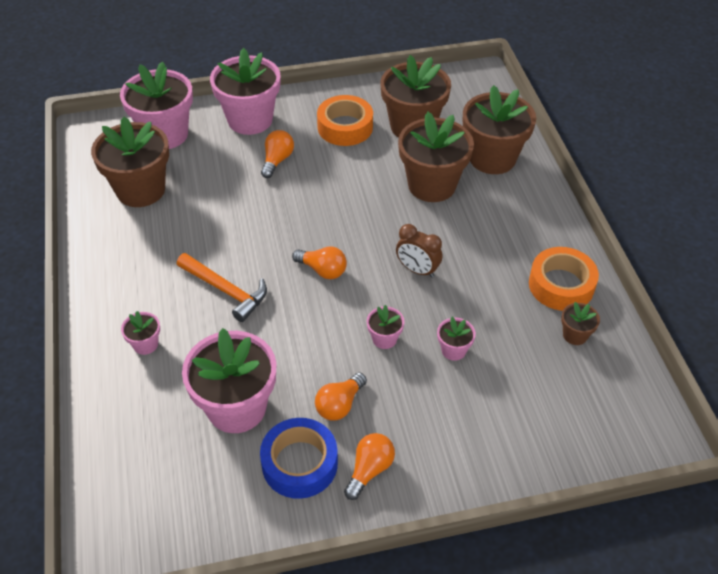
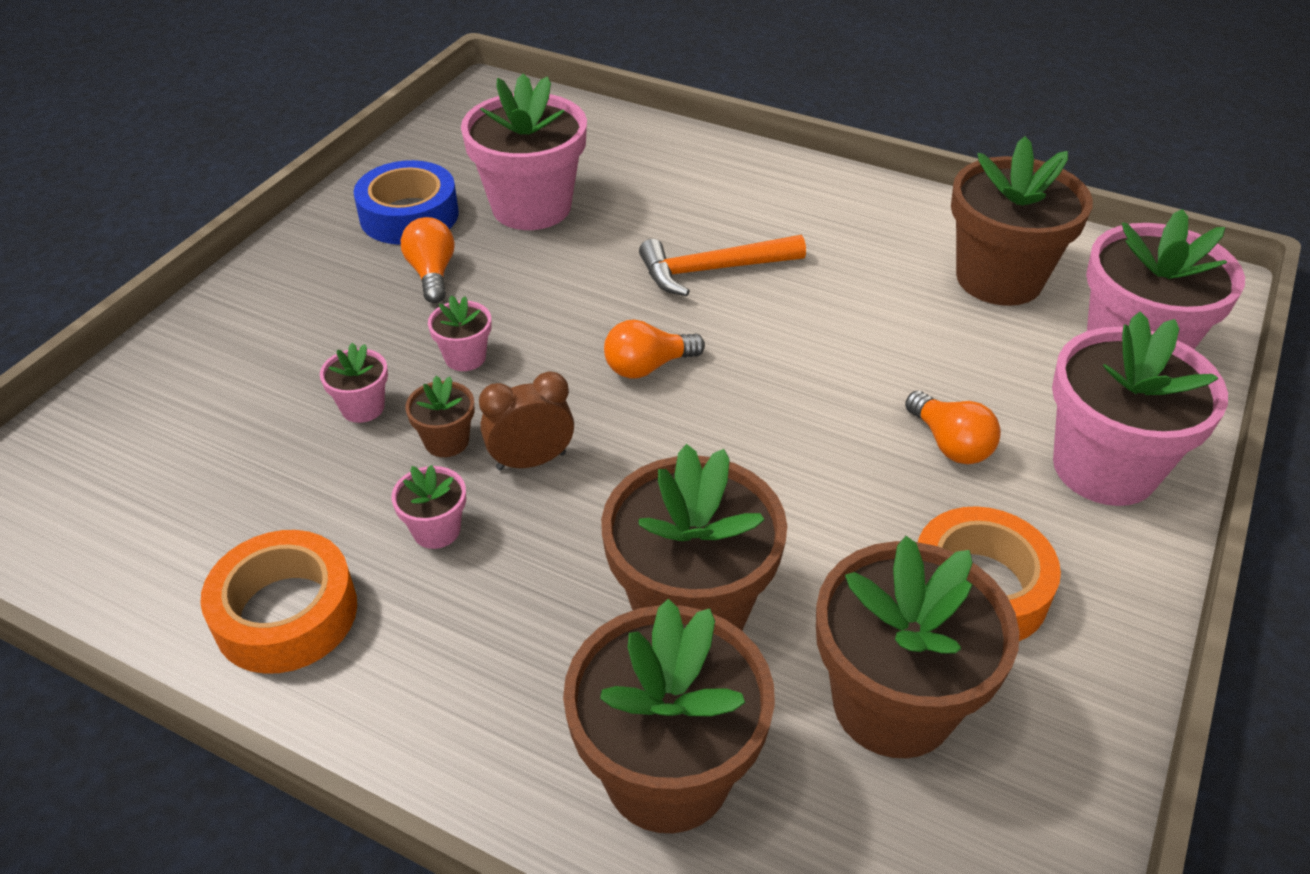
camera: 130 degrees right, 5 degrees down
(145, 344) = (698, 185): pink flower pot -> pink flower pot (436, 530)
(369, 470) = (332, 253): orange light bulb -> none
(575, 335) = (199, 552): brown flower pot -> brown flower pot (446, 441)

